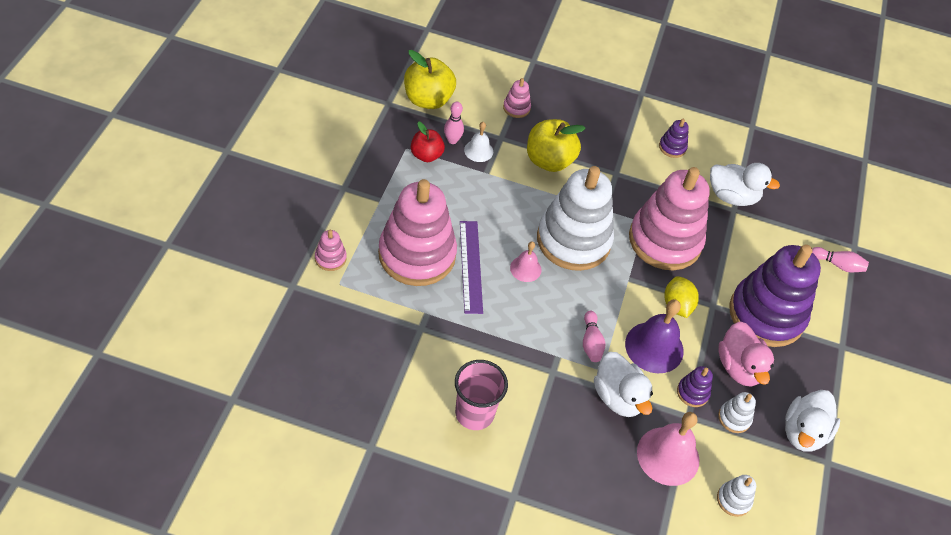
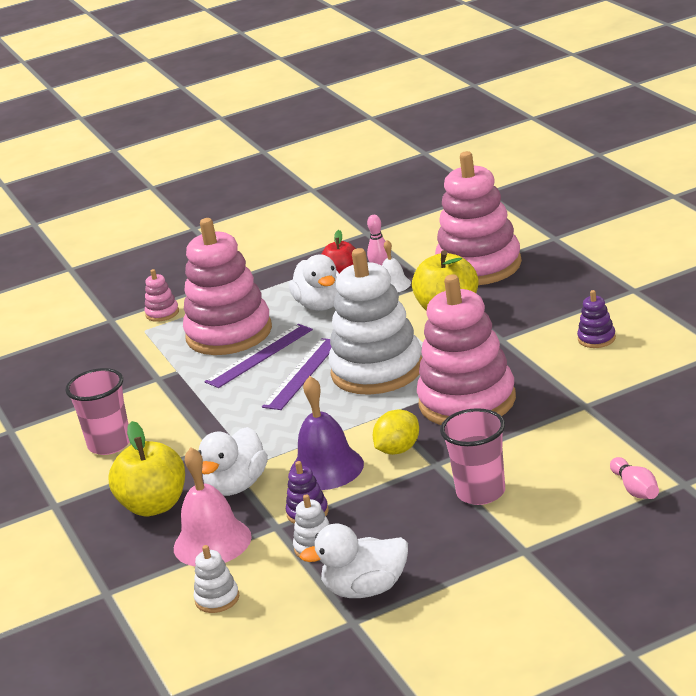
camera: 60 degrees right, 25 degrees down
(428, 99) = (405, 239): yellow apple -> yellow apple (154, 506)
(516, 108) = (479, 266): pink stacking toy -> pink stacking toy, size x2.49
(525, 268) = (302, 373): pink bell -> purple ruler
(591, 342) = (276, 441): pink bowling pin -> none
(732, 196) = (600, 395): white duck -> white duck (321, 305)
(739, 367) = (383, 516): pink duck -> none
(766, 314) = (481, 492): purple stacking toy -> pink cup

